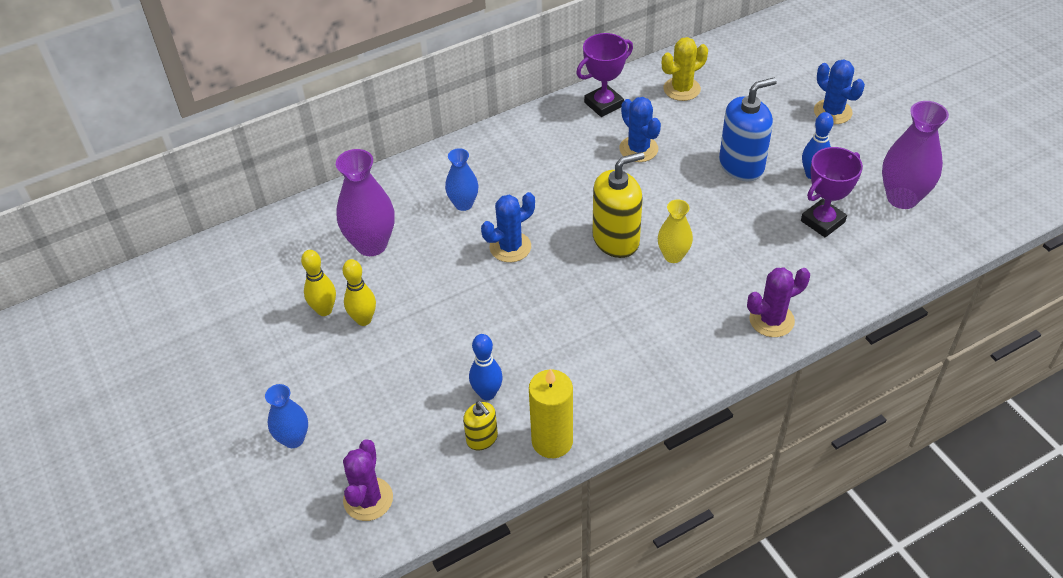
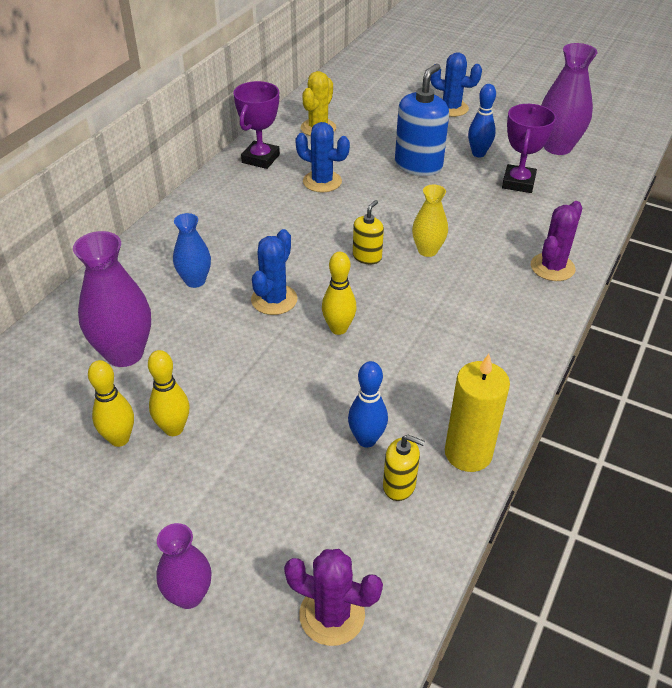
camera: 35 degrees left, 5 degrees down
(293, 439) = (189, 595): blue vase -> purple vase
(368, 499) = (332, 615): purple cactus -> purple cactus turned 45 degrees counterclockwise
(539, 295) = (338, 329): none -> yellow bowling pin
(616, 240) = (367, 257): yellow soap dispenser -> yellow soap dispenser, size x0.53

